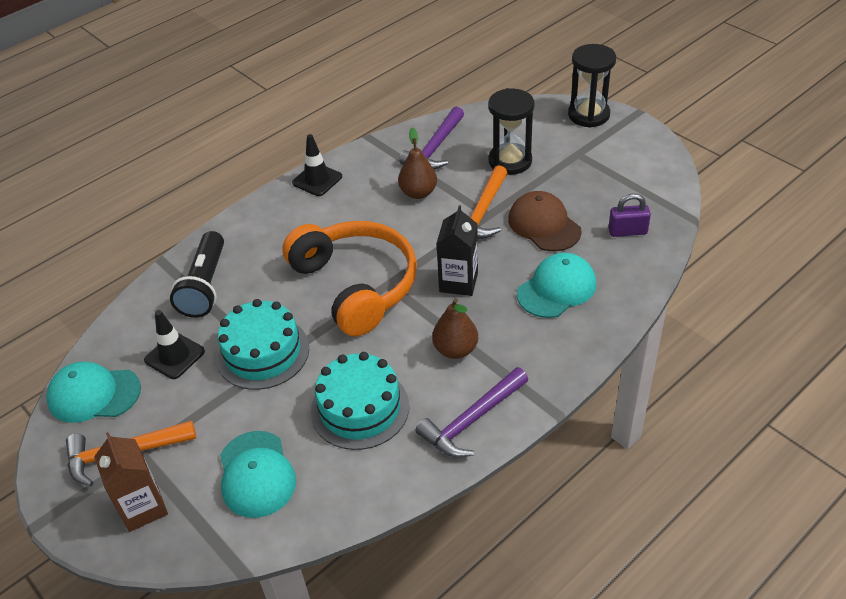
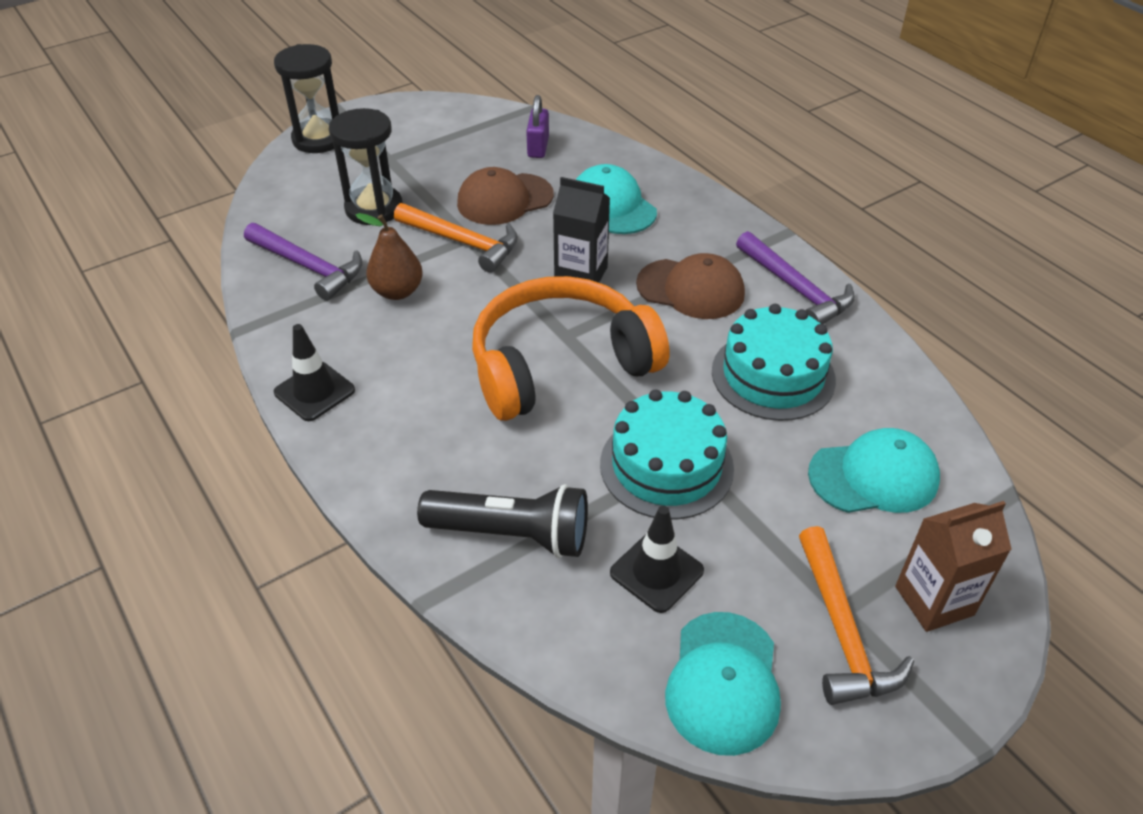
camera: 85 degrees left, 0 degrees up
(455, 349) = (691, 289): brown pear -> brown cap

